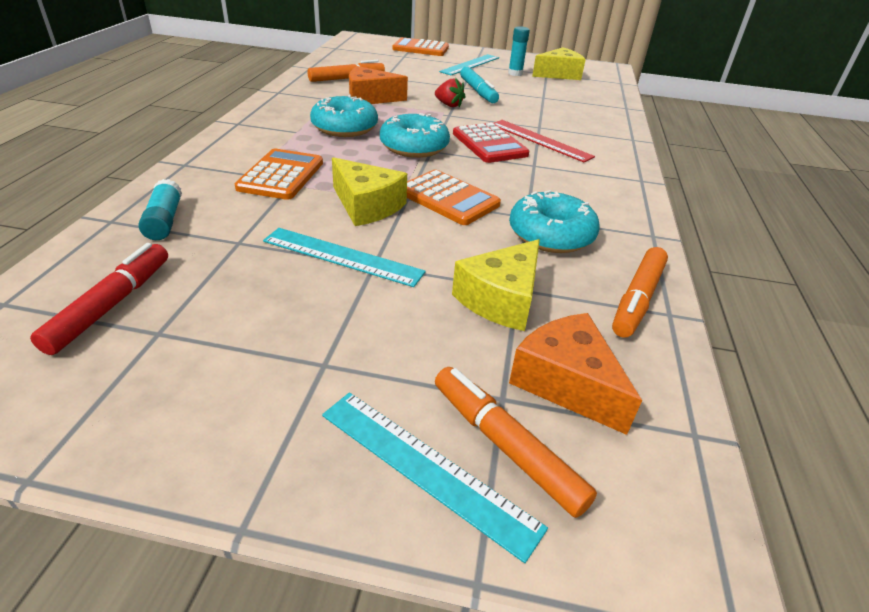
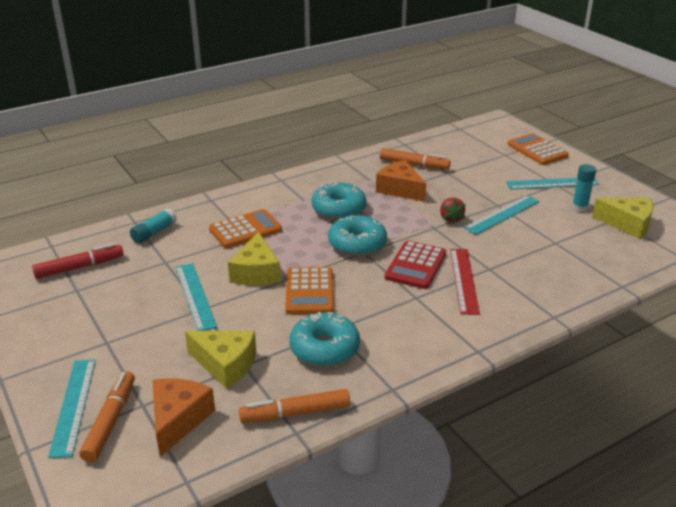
camera: 50 degrees right, 5 degrees down
(478, 91) = (502, 214): turquoise marker -> turquoise ruler
(501, 299) = (225, 364): yellow cheese -> yellow cheese turned 150 degrees counterclockwise

